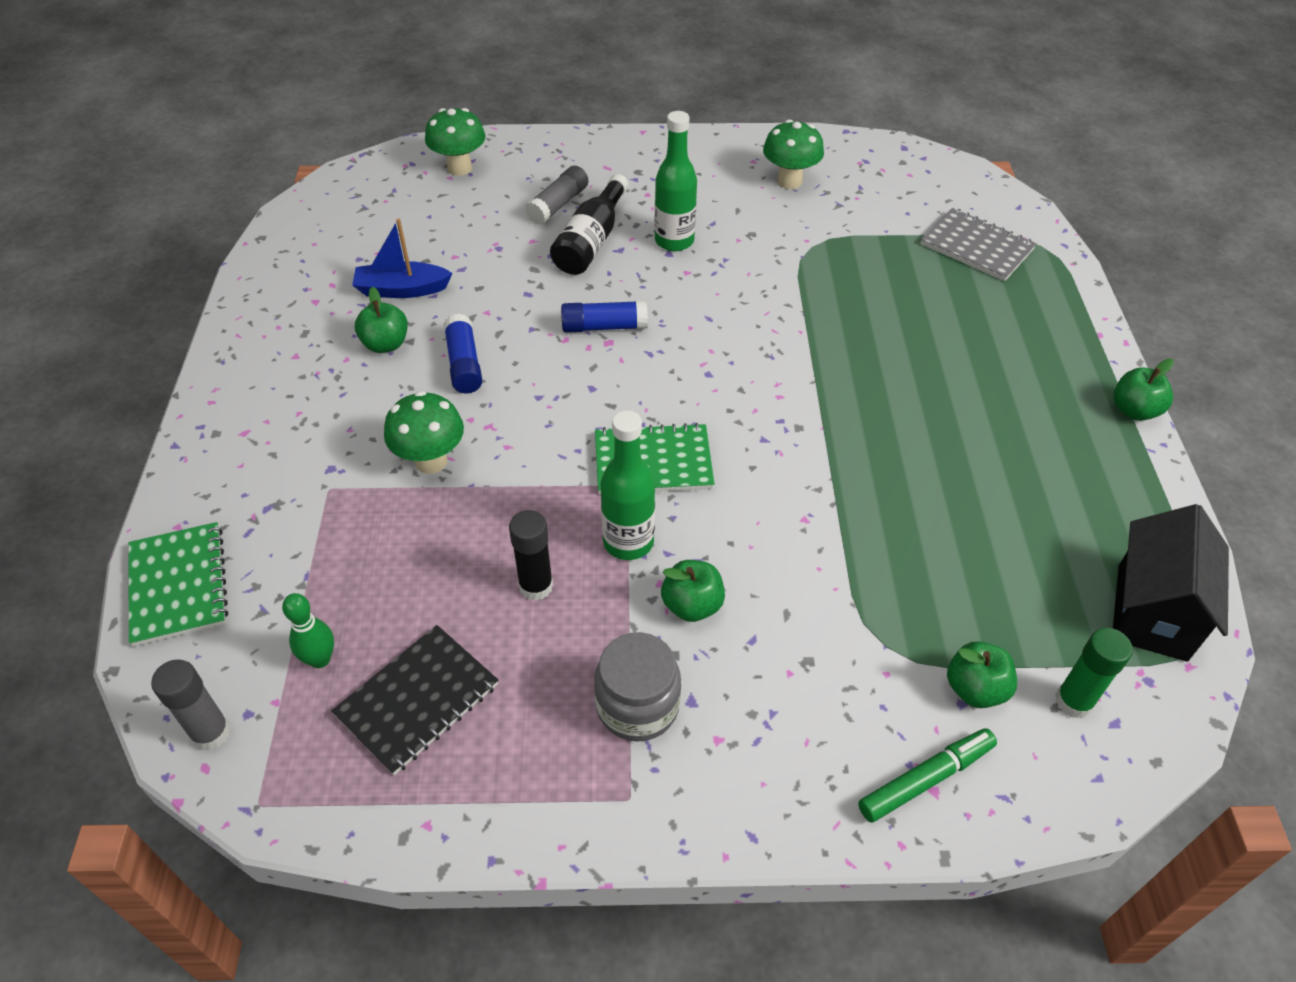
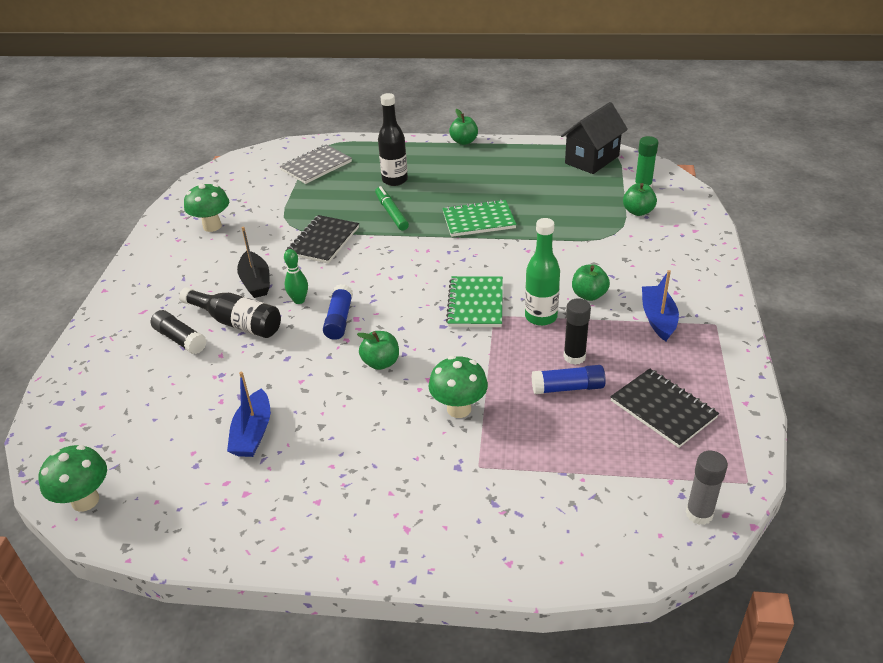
camera: 80 degrees left, 10 degrees down
(178, 585) = (571, 553): green notebook -> green notebook (478, 220)
(320, 659) = (635, 459): green bowling pin -> green bowling pin (299, 300)
(386, 344) = (321, 440): green apple -> green apple (381, 363)
(459, 168) = (91, 400): green mushroom -> green mushroom (85, 500)
(464, 364) = (358, 393): blue glue stick -> blue glue stick (567, 388)
(558, 205) = (180, 339): grey glue stick -> black glue stick
(637, 706) = (658, 319): grey jar -> blue boat
(674, 241) = (256, 282): green bottle -> black boat
(778, 285) = (323, 241): none -> black notebook
(926, 779) = (689, 231): green marker -> green marker (391, 213)
(966, 337) = (395, 180): none -> black bottle
(1151, 612) = (592, 160): black house -> black house turned 75 degrees counterclockwise

